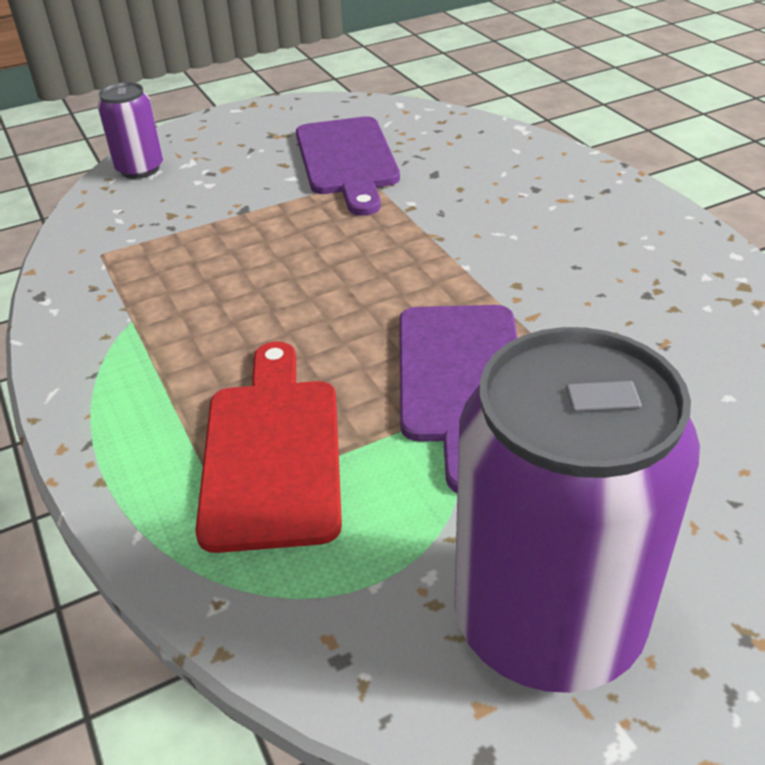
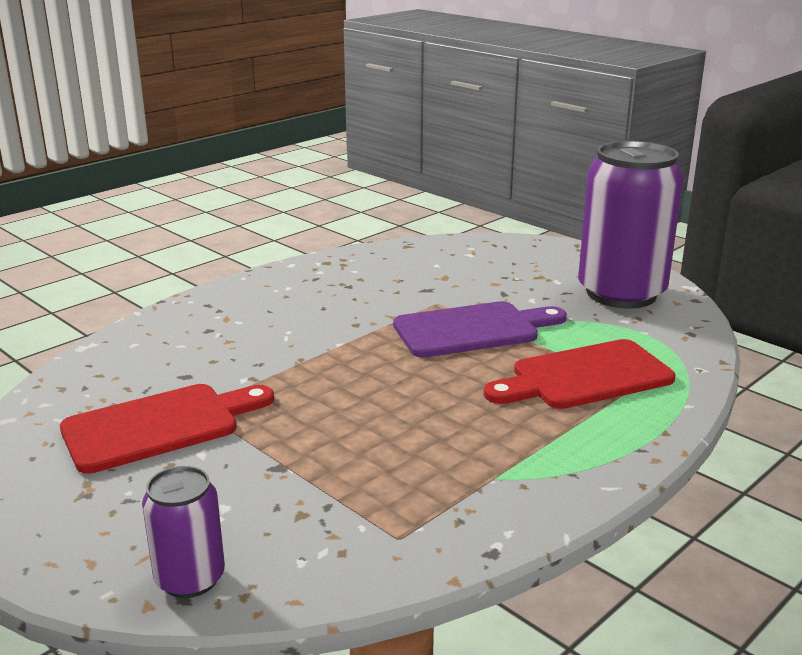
camera: 110 degrees left, 15 degrees down
(347, 161) = (160, 426): purple cutting board -> red cutting board

